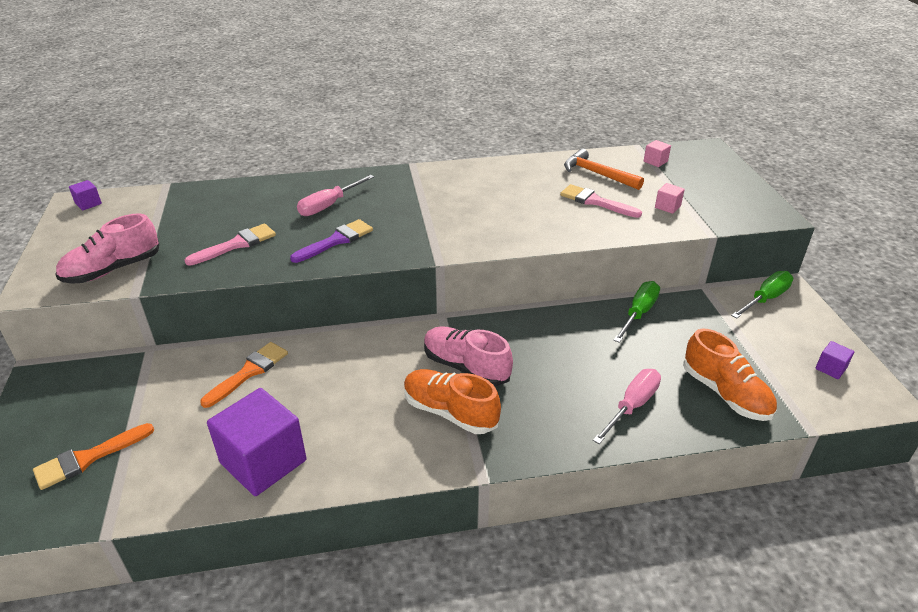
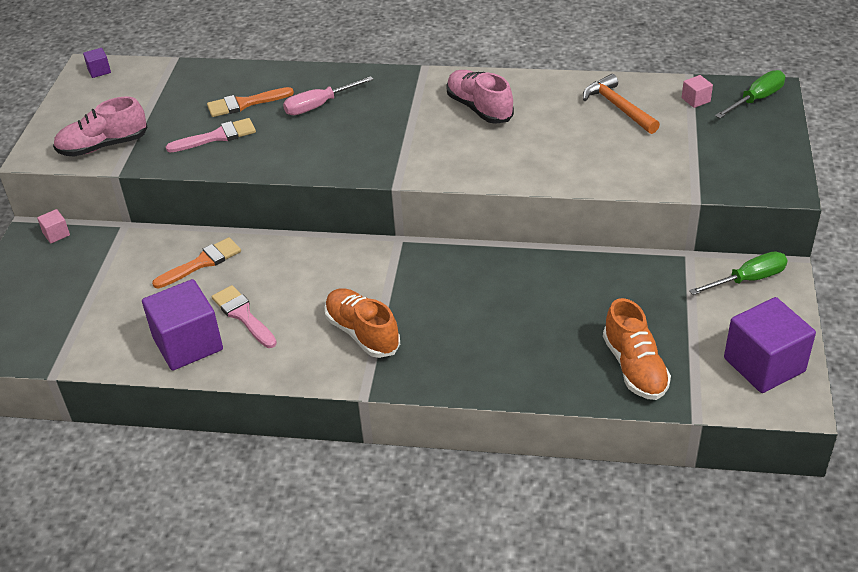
camera: 20 degrees right, 5 degrees up
(88, 458) = (53, 313): orange brush -> orange brush (245, 103)
(336, 241) = (309, 147): purple brush -> none
(465, 367) = (397, 294): pink shoe -> pink shoe (479, 108)
(595, 202) = (594, 141): pink brush -> pink brush (243, 315)
(632, 406) = (534, 361): pink screwdriver -> none
(638, 313) = (598, 271): green screwdriver -> green screwdriver (756, 99)
(667, 207) = (670, 159): pink cube -> pink cube (56, 234)
(830, 368) = (764, 365): purple cube -> purple cube, size x2.35

